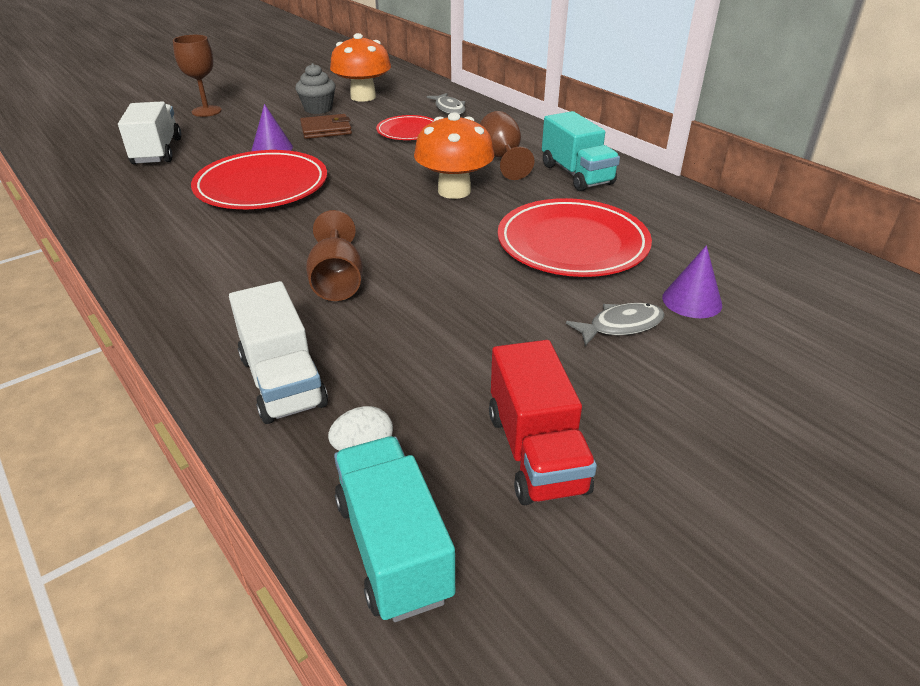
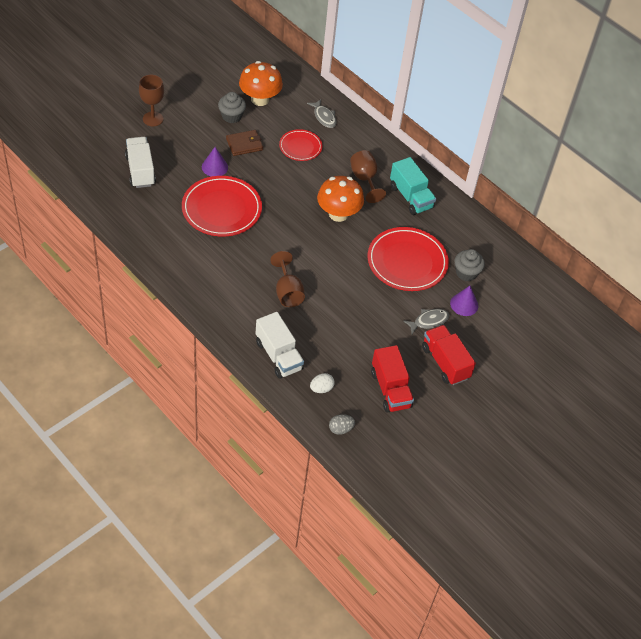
camera: 10 degrees left, 15 degrees up
(393, 548) = (340, 429): turquoise truck -> grey egg
(667, 398) = (445, 363): none -> red truck
(687, 258) = (466, 273): none -> grey cupcake

